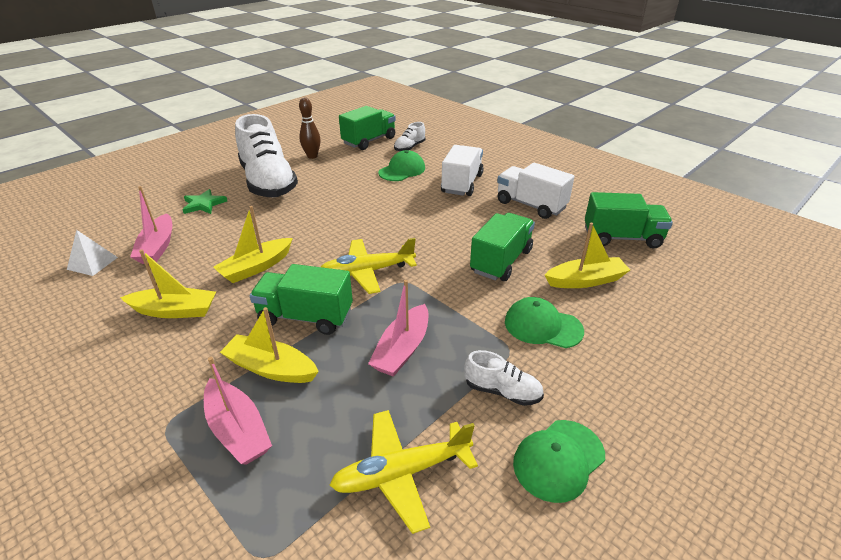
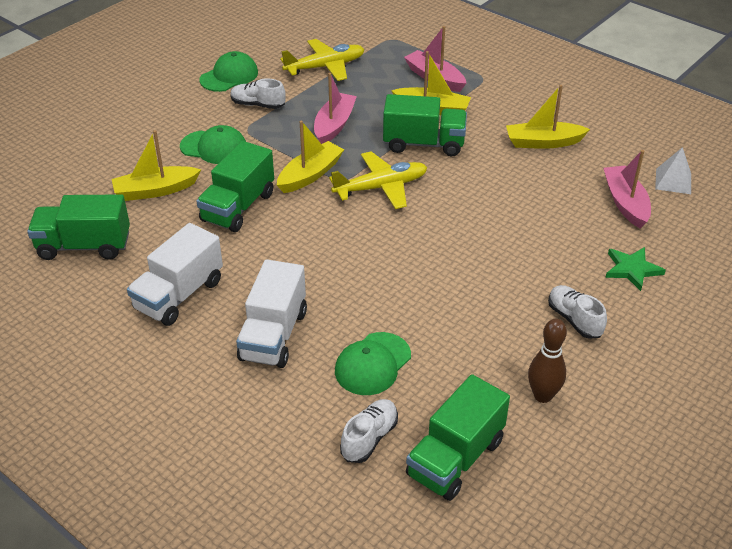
camera: 175 degrees right, 5 degrees up
(256, 267) = (498, 186): yellow boat -> yellow boat (310, 175)
(268, 182) = (574, 320): white shoe -> white shoe, size x0.44
(530, 205) = (179, 295): white truck -> white truck turned 90 degrees clockwise

